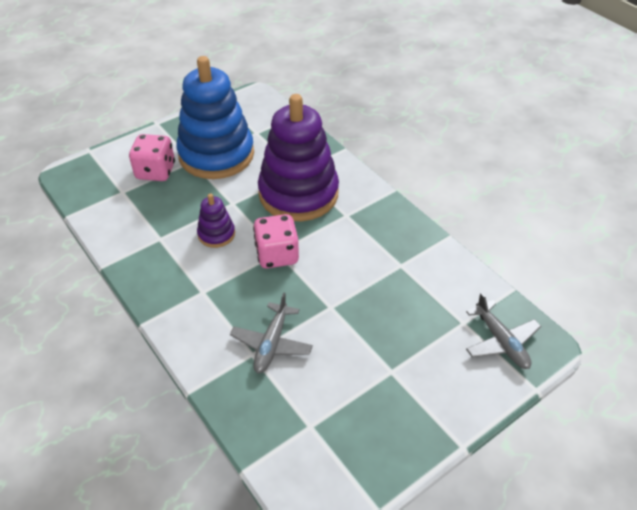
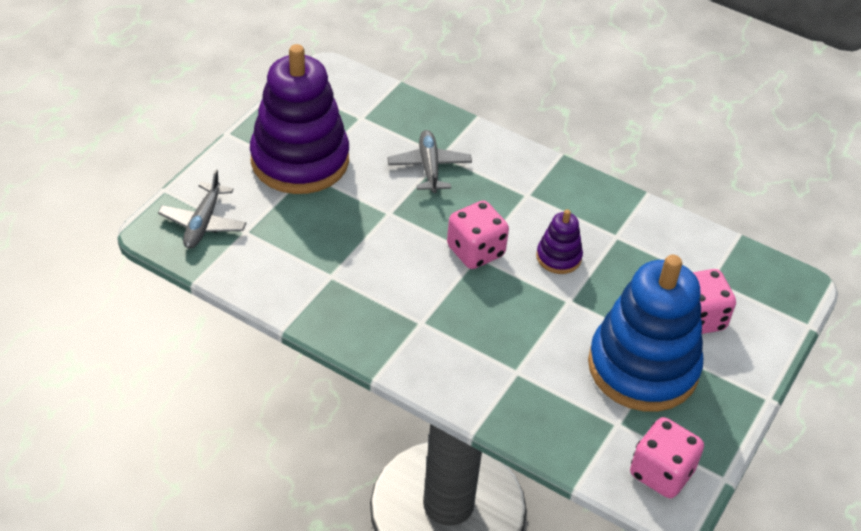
camera: 155 degrees right, 0 degrees up
(250, 107) = (661, 473): none -> pink dice
(298, 194) = (496, 336): purple stacking toy -> purple stacking toy (300, 160)
(501, 341) = (203, 223): grey plane -> grey plane turned 120 degrees counterclockwise

